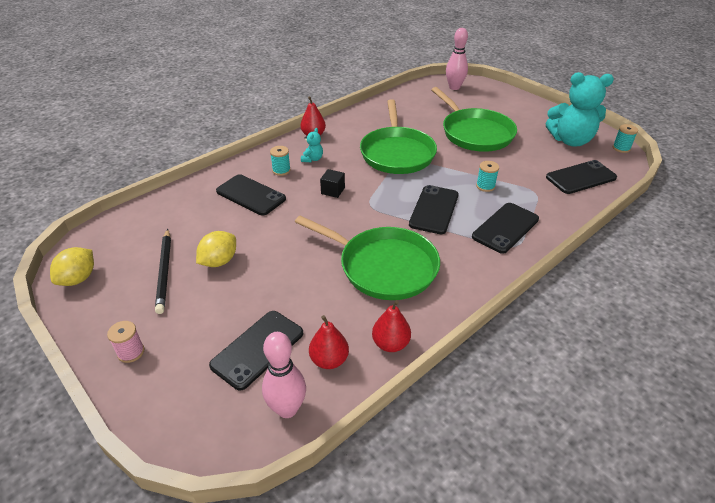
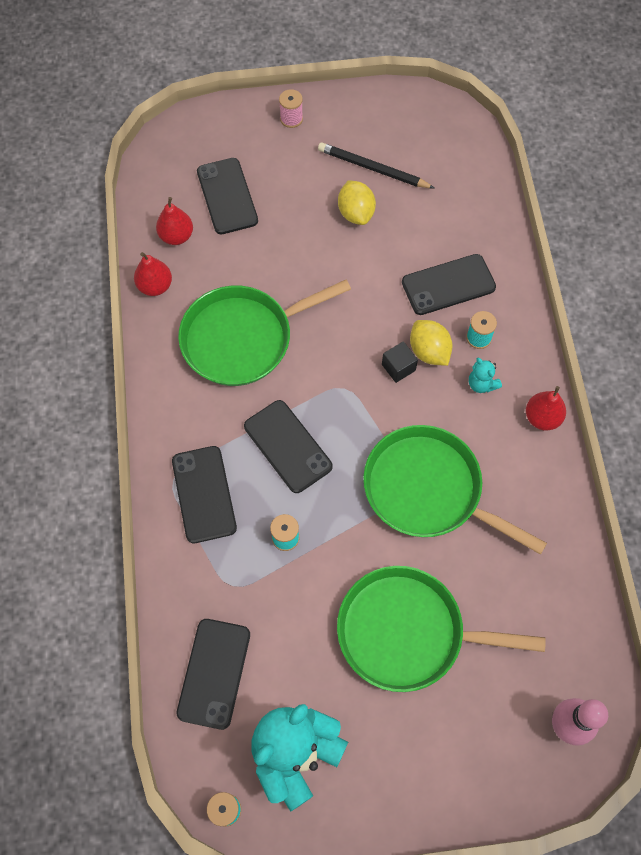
camera: 125 degrees right, 25 degrees up
(78, 279) = (411, 108): yellow lemon -> yellow lemon (429, 351)
(287, 409) = (158, 189): pink bowling pin -> none

